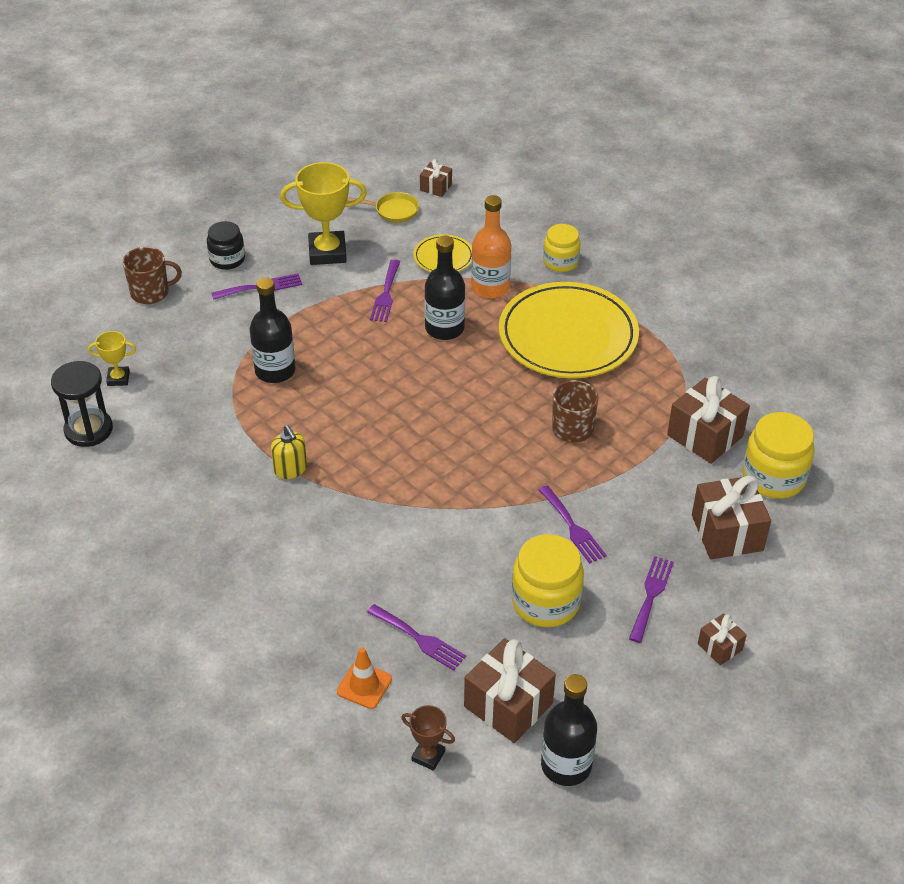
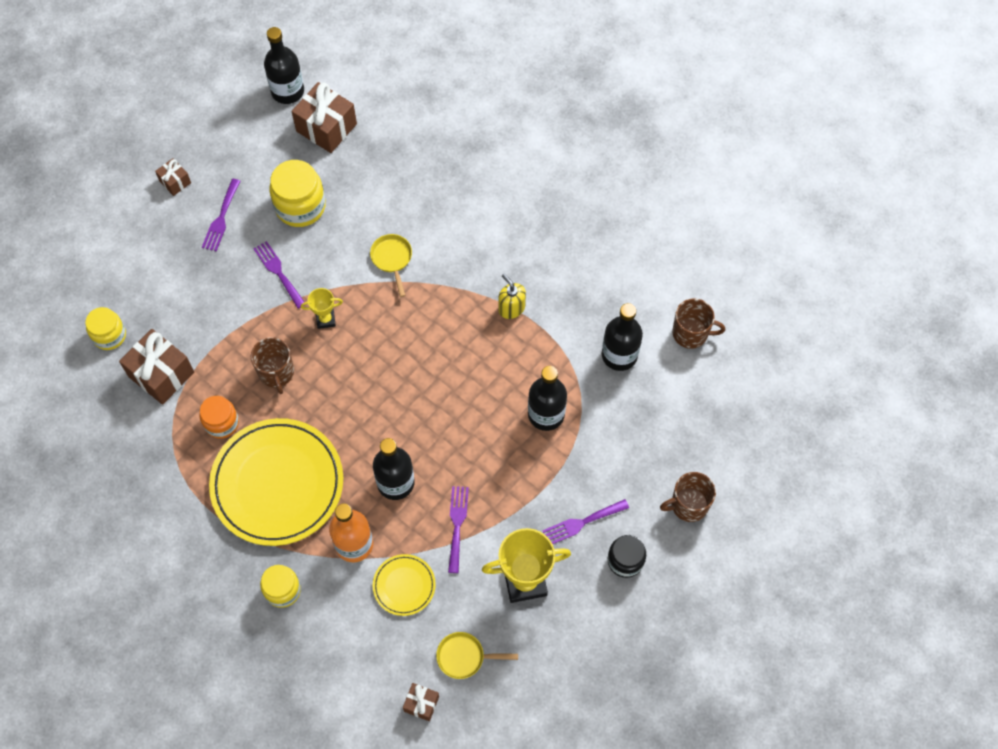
camera: 175 degrees right, 20 degrees up
(88, 430) = (691, 333): black hourglass -> brown mug
(118, 378) = (684, 392): yellow trophy -> yellow trophy (325, 319)
(178, 416) = (619, 355): none -> black bottle
(364, 685) = (426, 133): orange traffic cone -> none
(419, 639) = (391, 169): purple fork -> none
(428, 531) = (392, 259): none -> yellow pan
(428, 756) = (378, 90): brown trophy -> none
(631, 388) = (222, 423): none -> orange jar
(727, 533) = (156, 278): brown gift -> none
(773, 477) = (109, 335): yellow jar -> yellow jar, size x0.64

